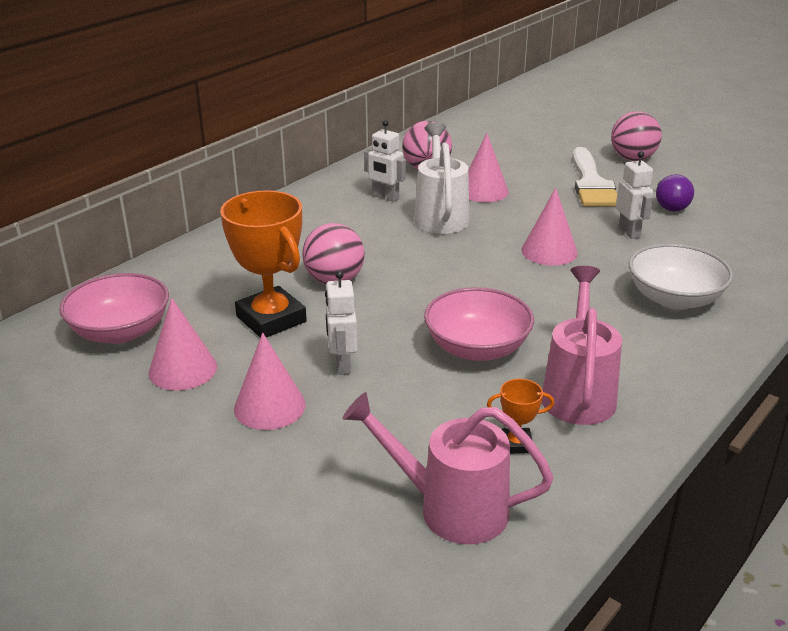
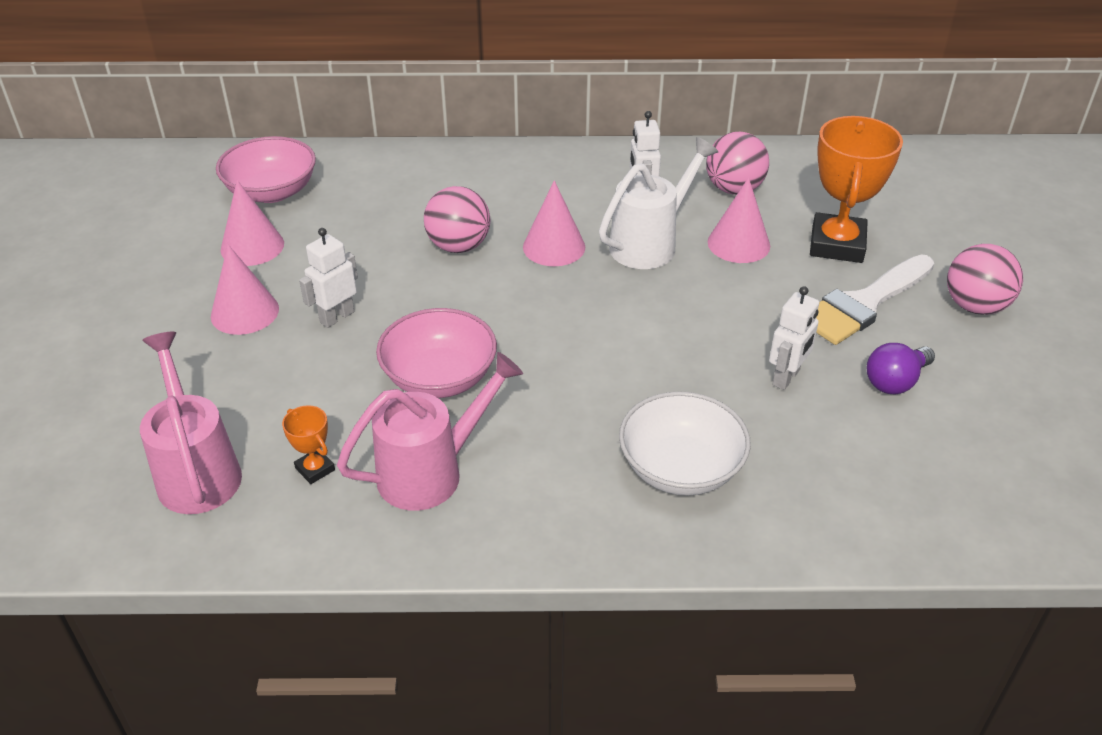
camera: 50 degrees right, 10 degrees up
(271, 319) = (363, 247): orange trophy -> orange trophy (837, 244)
(549, 251) = (670, 341): pink cone -> pink cone (554, 247)

